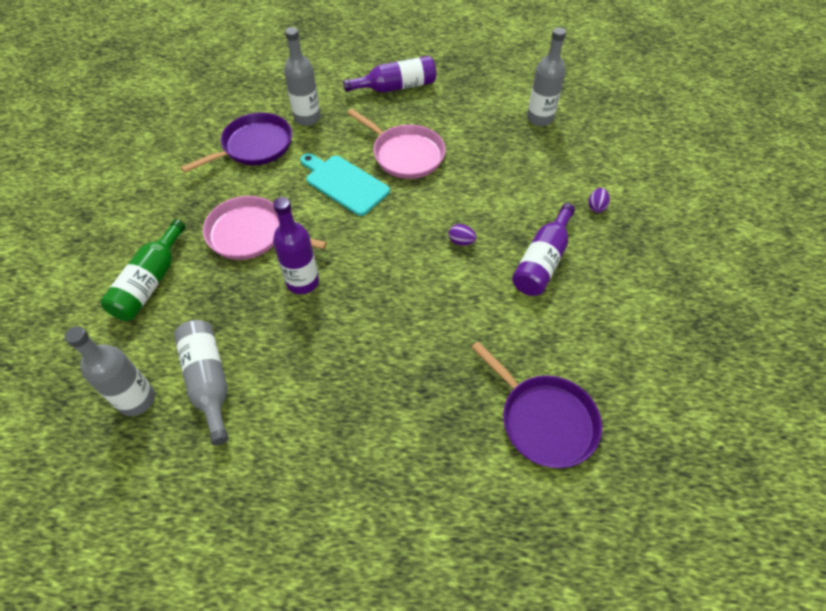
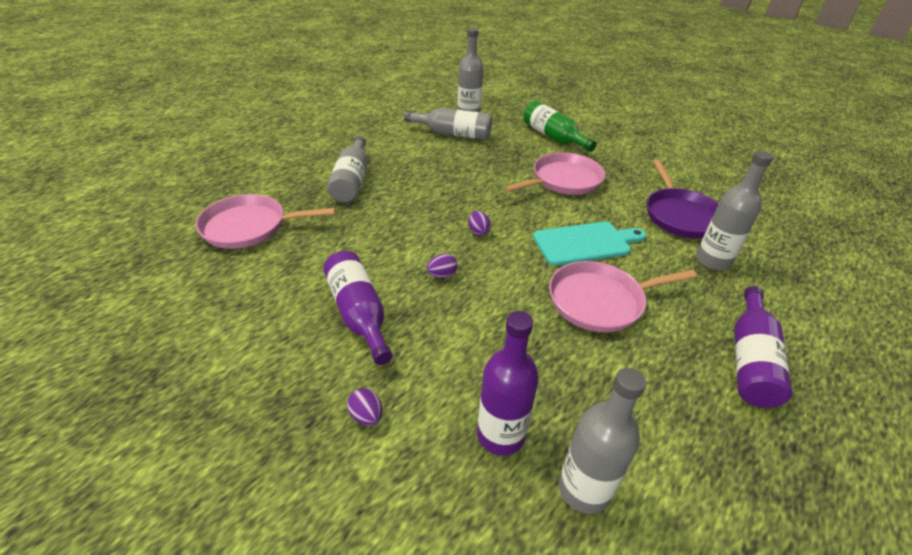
camera: 125 degrees right, 15 degrees down
(302, 282) = (491, 184): purple bottle -> purple bottle (500, 435)
(388, 250) = (478, 231): none -> purple egg
(396, 402) = (352, 180): none -> grey bottle
(544, 420) = (249, 227): purple pan -> pink pan

